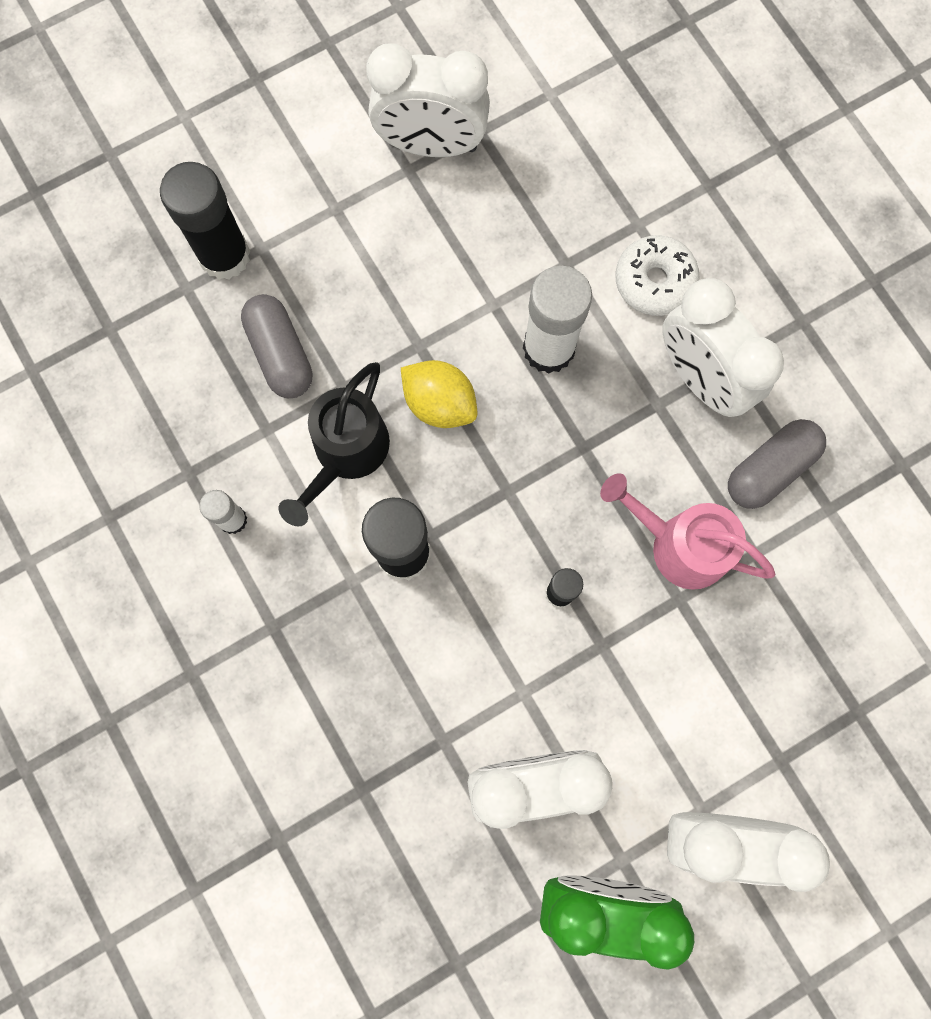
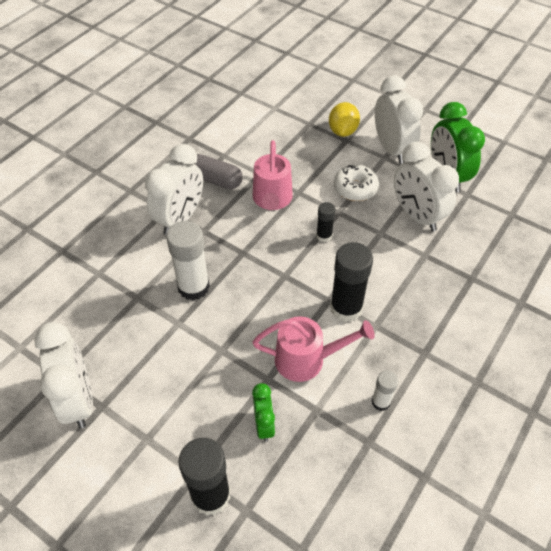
camera: 115 degrees left, 25 degrees down
(280, 354) = (264, 424): grey capsule -> green clock
(346, 454) = (307, 359): black watering can -> pink watering can
(439, 403) = (252, 325): yellow lemon -> yellow lemon (342, 131)
(654, 281) = (132, 254): white donut -> white donut (355, 188)

